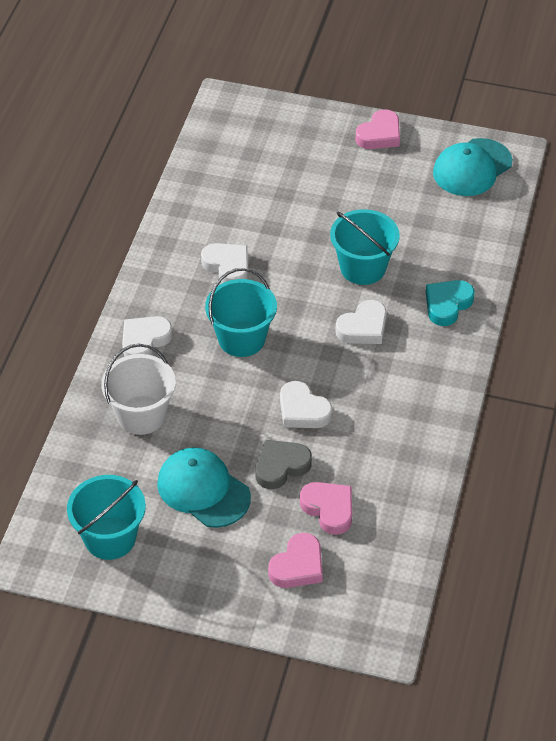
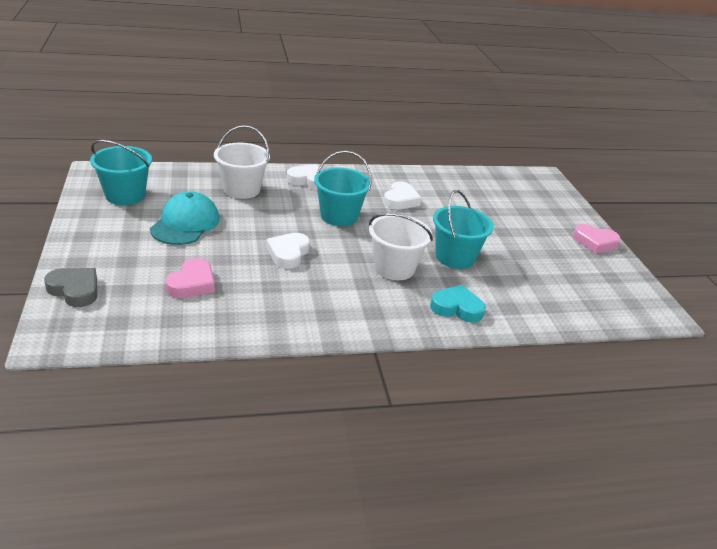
camera: 60 degrees right, 15 degrees down
(281, 466) = (225, 253): grey heart -> grey heart (75, 290)
(298, 566) = (125, 278): pink heart -> none
(363, 327) = (394, 268): white heart -> white bucket
(472, 168) = (618, 294): turquoise cap -> none

